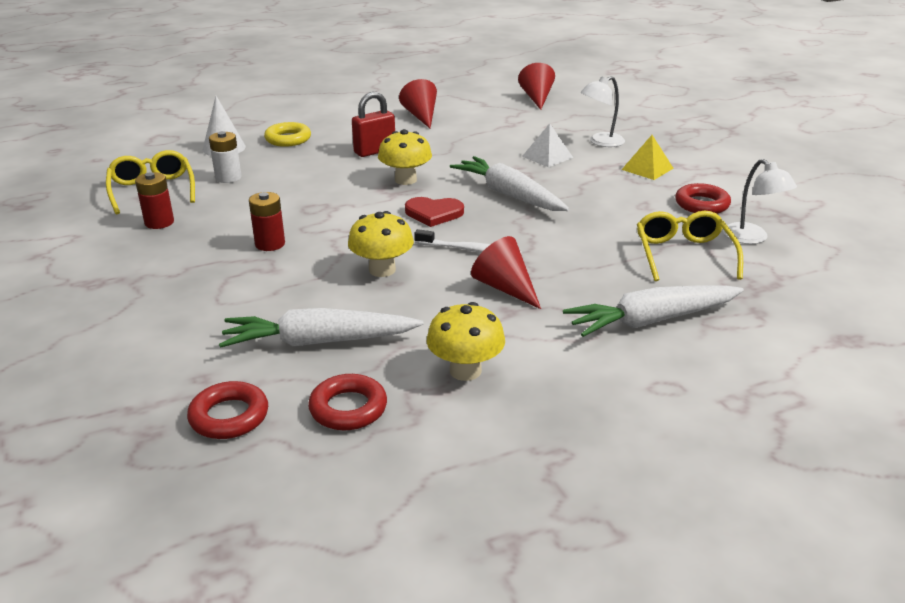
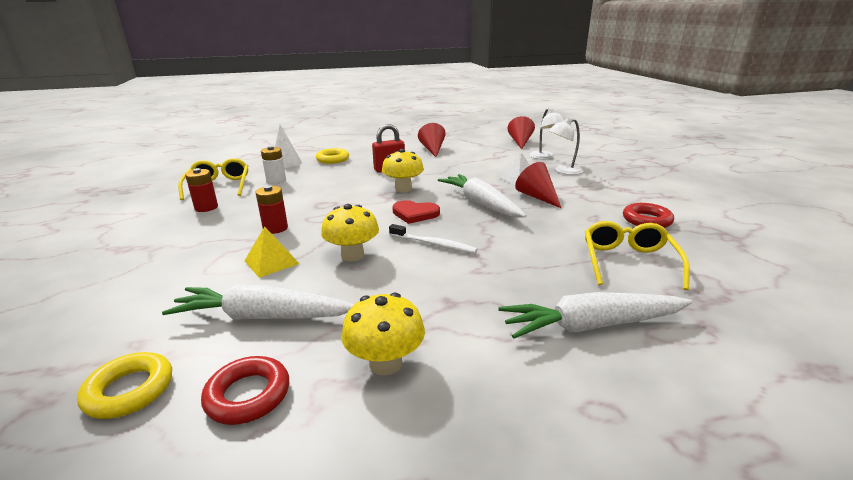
camera: 10 degrees right, 5 degrees down
(229, 416) = (129, 390): red ring -> yellow ring
(505, 288) = (453, 280): red cone -> red cone (537, 197)
(647, 169) = (599, 191): yellow pyramid -> yellow pyramid (271, 262)
(752, 238) = (695, 252): white lamp -> white lamp (544, 157)

